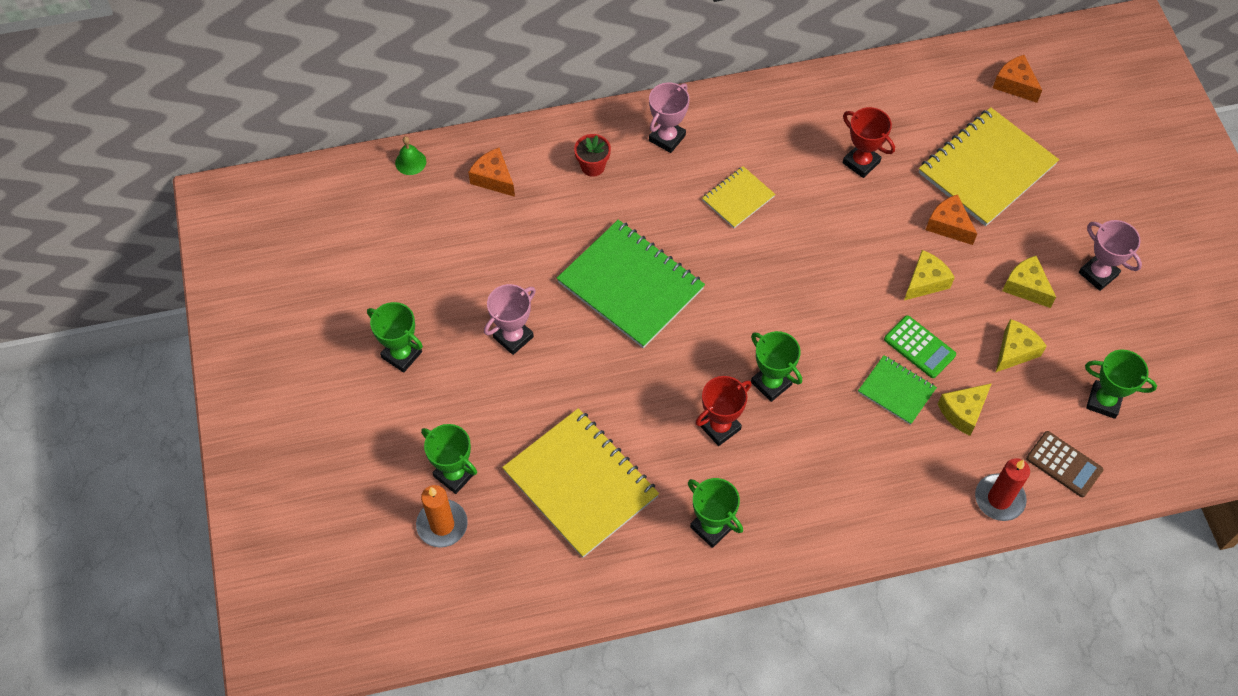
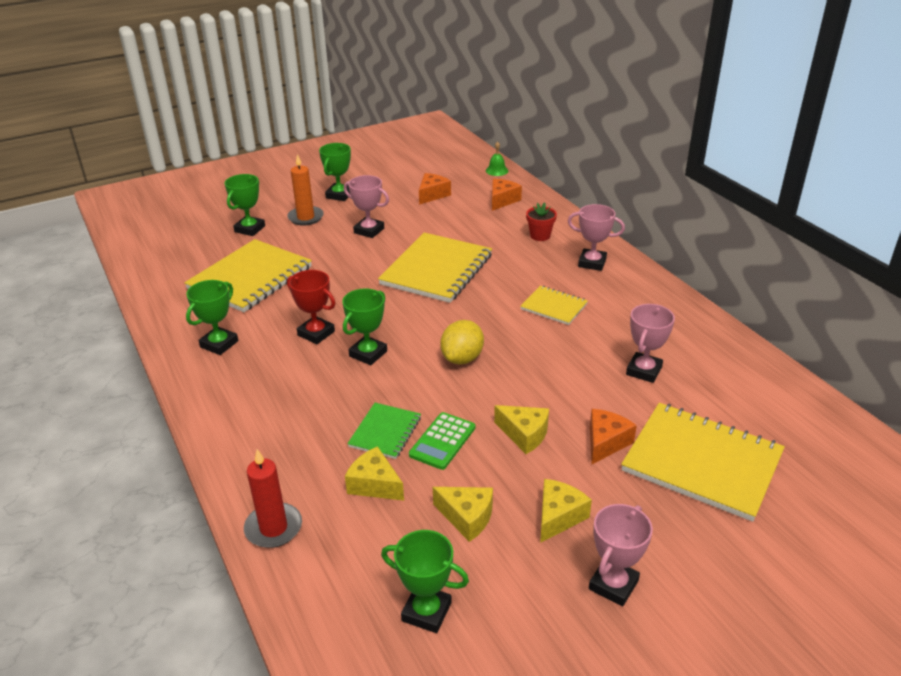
camera: 75 degrees right, 25 degrees down
(442, 525) = (209, 231): orange candle -> orange candle (305, 217)
(630, 285) = (437, 270): green notebook -> yellow notebook
(802, 301) = (462, 358): none -> yellow lemon
(861, 162) = (644, 371): red trophy -> pink trophy
(1014, 84) = (842, 471): orange cheese -> orange cheese (432, 195)
(1064, 464) = (328, 581): brown calculator -> none
(1103, 401) = (426, 612): green trophy -> green trophy turned 75 degrees counterclockwise

